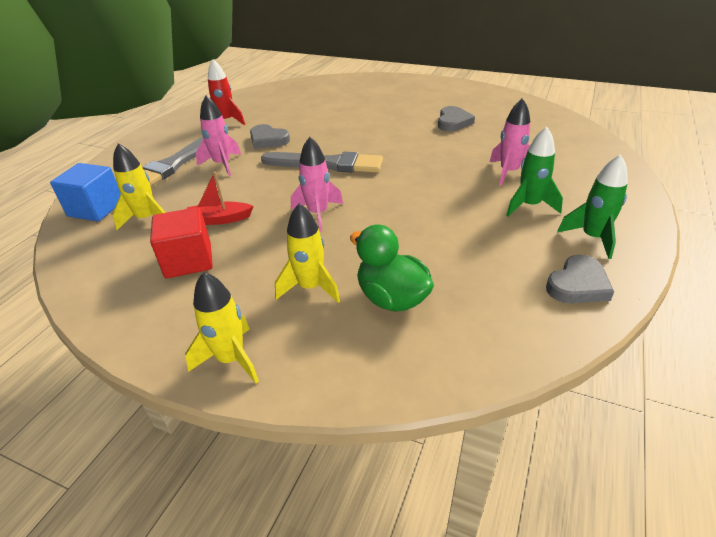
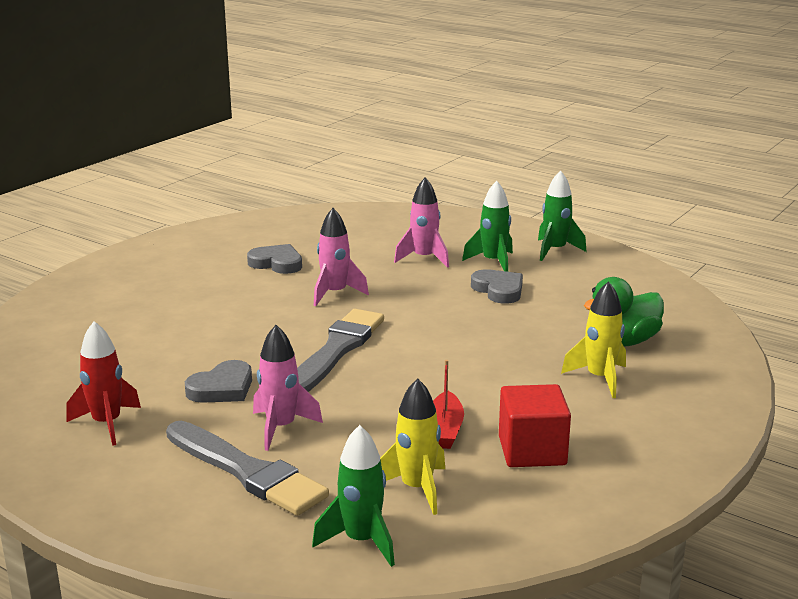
camera: 80 degrees left, 15 degrees down
(96, 209) = (361, 541): blue cube -> green rocket
(231, 359) = (700, 423): yellow rocket -> none
(318, 214) = (460, 365): pink rocket -> pink rocket (335, 294)
(578, 285) = (617, 269): grey heart -> grey heart (498, 290)

